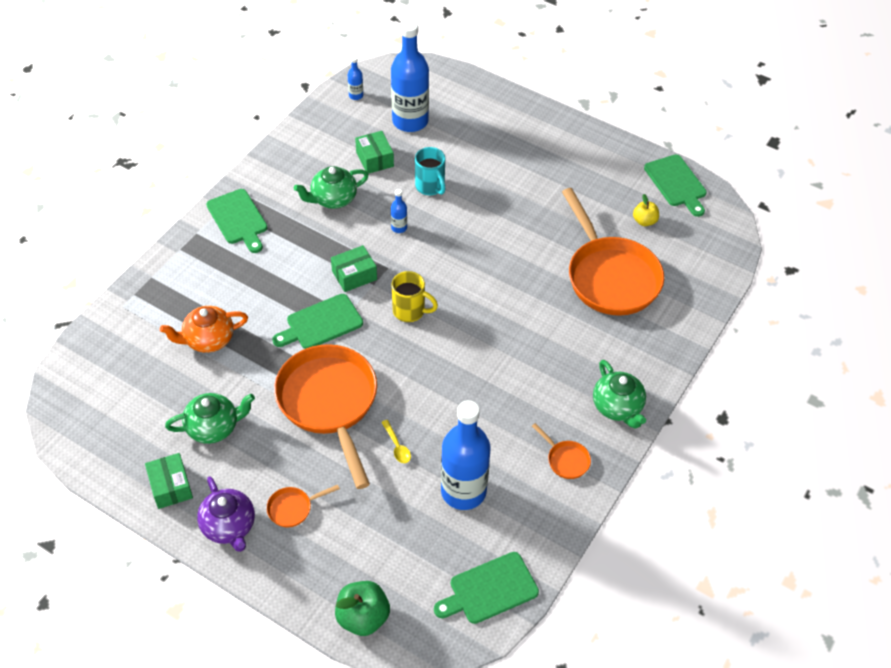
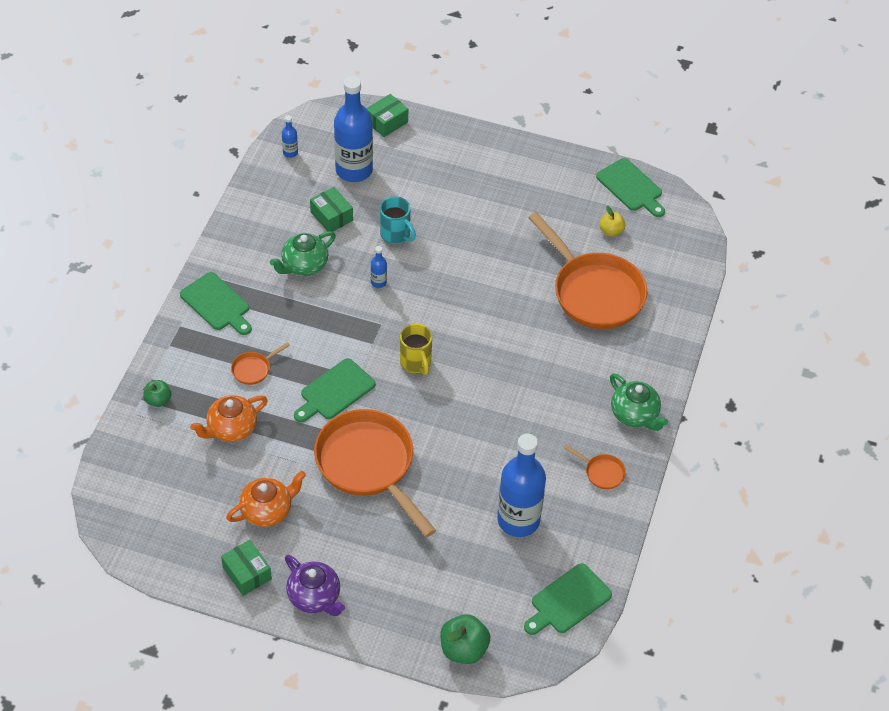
camera: 15 degrees left, 0 degrees up
(149, 298) = (158, 400): none -> green apple
(213, 427) = (267, 510): green teapot -> orange teapot
(293, 508) = (368, 568): orange pan -> orange pan (253, 369)
(354, 275) = (351, 338): green box -> green box (387, 122)
(397, 446) = (445, 492): yellow spoon -> none
(410, 311) = (416, 363): yellow mug -> yellow mug turned 60 degrees clockwise

